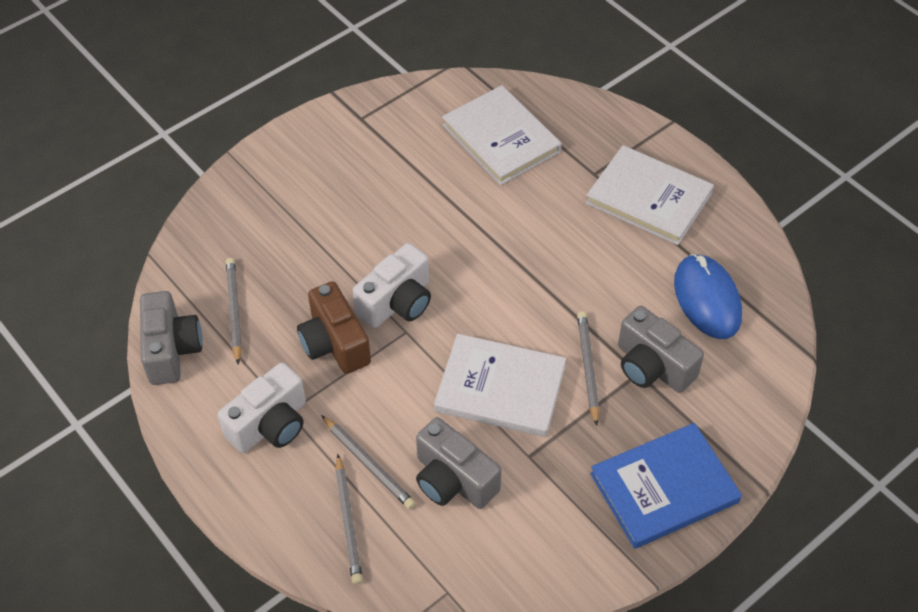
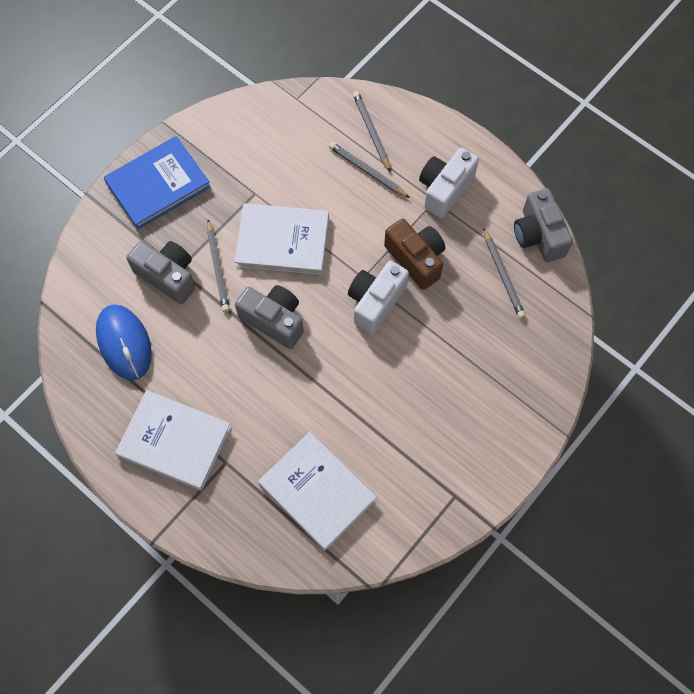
camera: 170 degrees right, 15 degrees up
(453, 480) = (306, 169): grey camera -> grey camera (274, 320)

